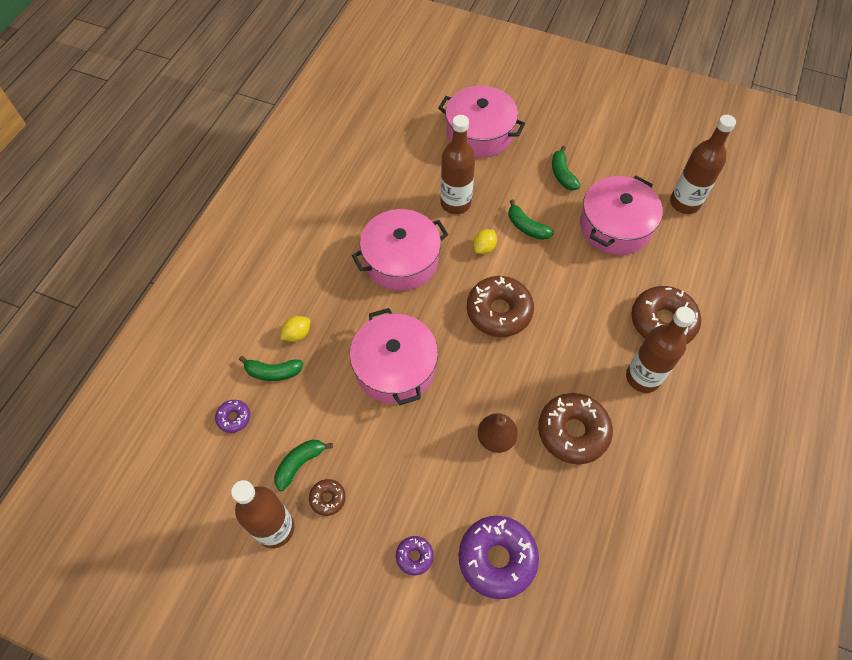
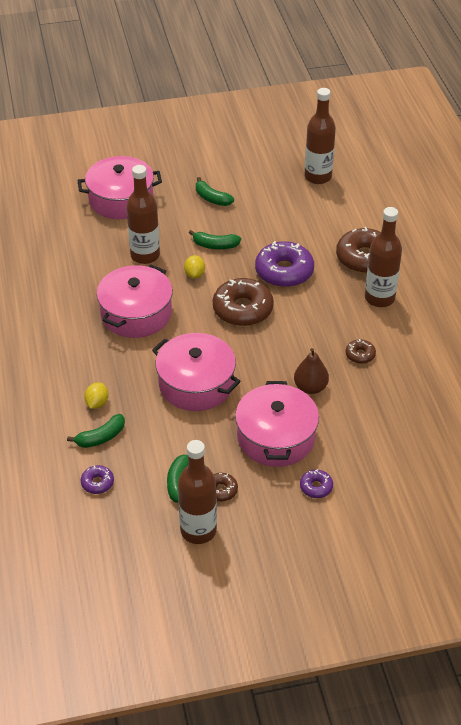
camera: 35 degrees left, 15 degrees down
(497, 558) = (373, 455): purple donut -> purple donut (284, 271)
(573, 432) = (360, 355): brown donut -> brown donut, size x0.48
(615, 226) = (280, 214): pink pot -> pink pot (276, 437)

